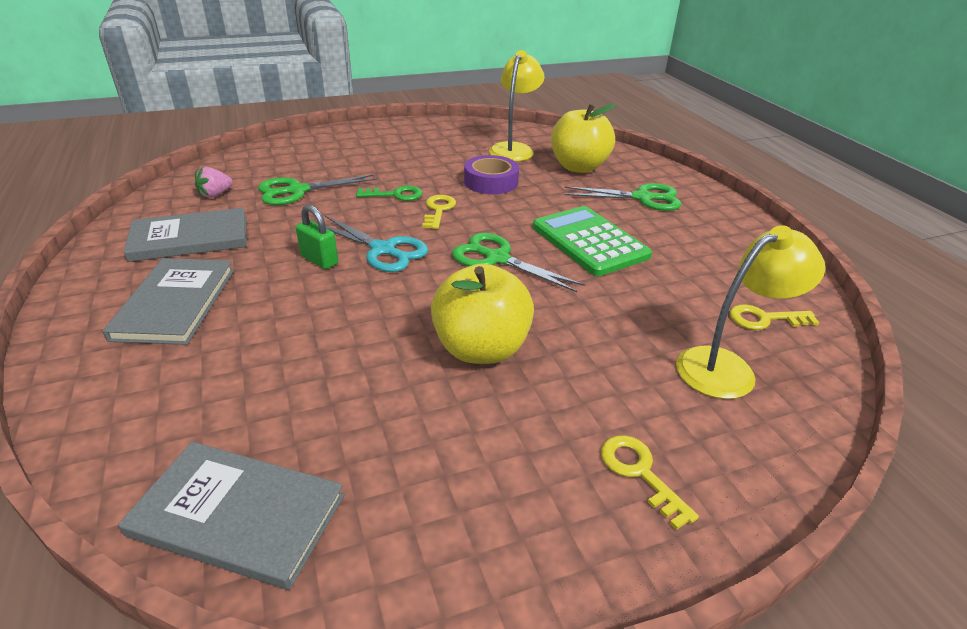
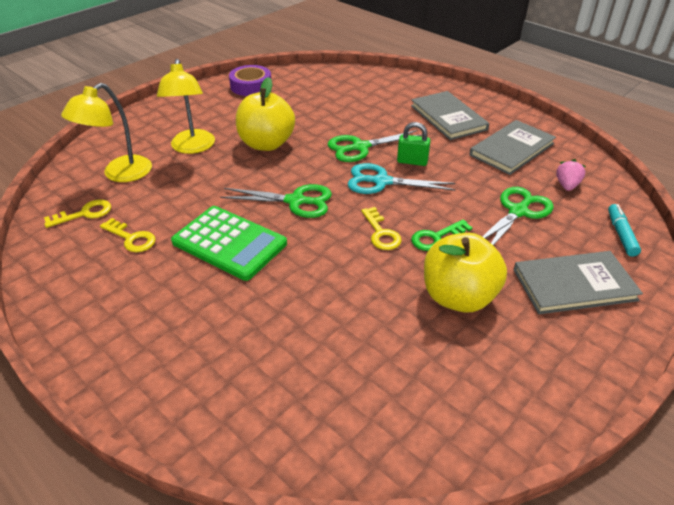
camera: 155 degrees right, 5 degrees up
(238, 515) = (314, 76): grey book -> grey book (574, 284)
(251, 159) = (621, 234): none -> turquoise marker
(491, 182) = (367, 293): purple tape -> purple tape (251, 86)
(514, 149) = (391, 381): yellow lamp -> yellow lamp (192, 147)
(578, 167) = (284, 371): yellow apple -> yellow apple (458, 297)
(640, 473) = (169, 121): yellow key -> yellow key (131, 238)
(642, 198) = (187, 331): green scissors -> green scissors (360, 147)

